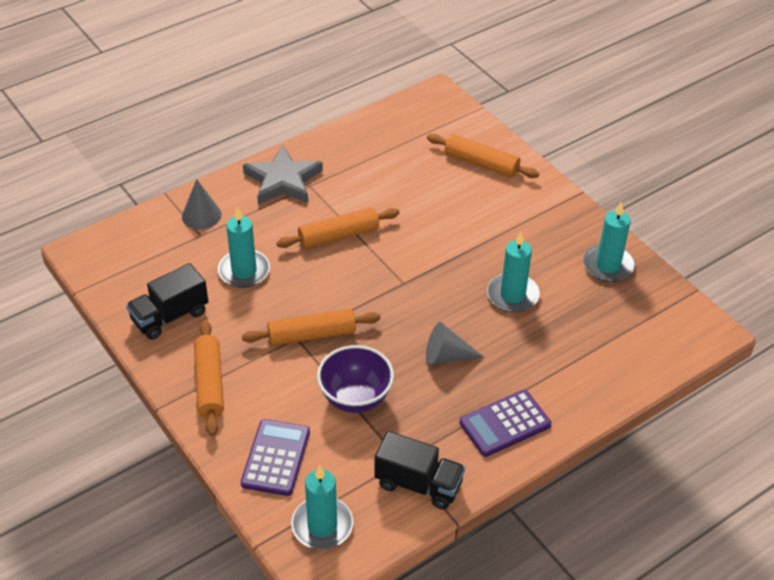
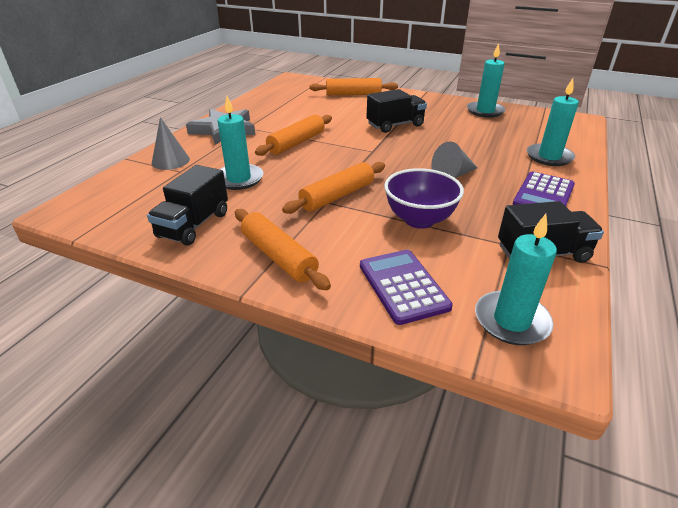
camera: 30 degrees left, 10 degrees down
(471, 248) = (395, 125): none -> black truck
(512, 295) = (451, 136): turquoise candle -> turquoise candle (549, 157)

